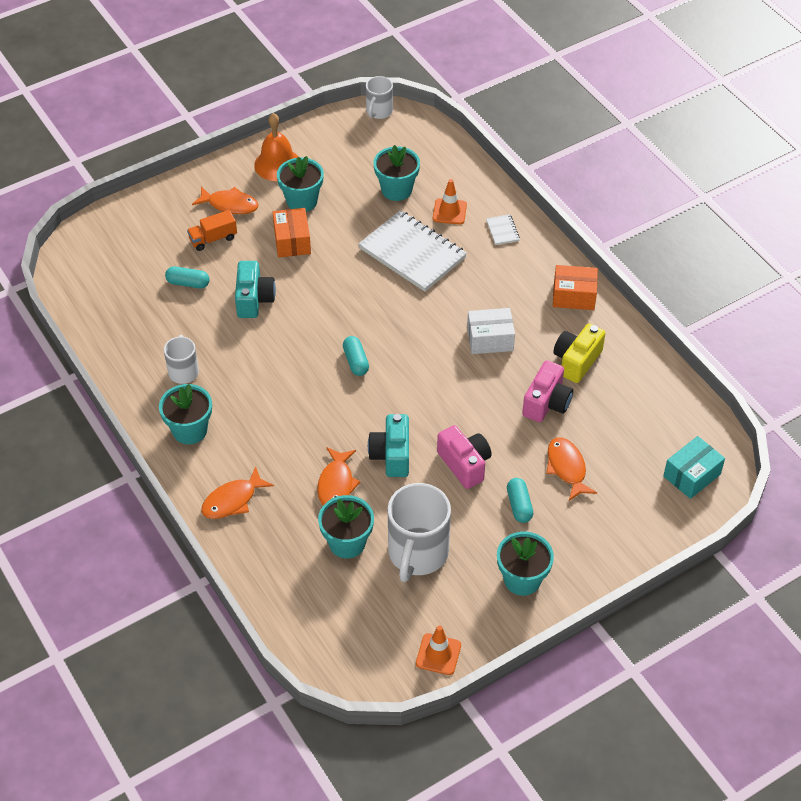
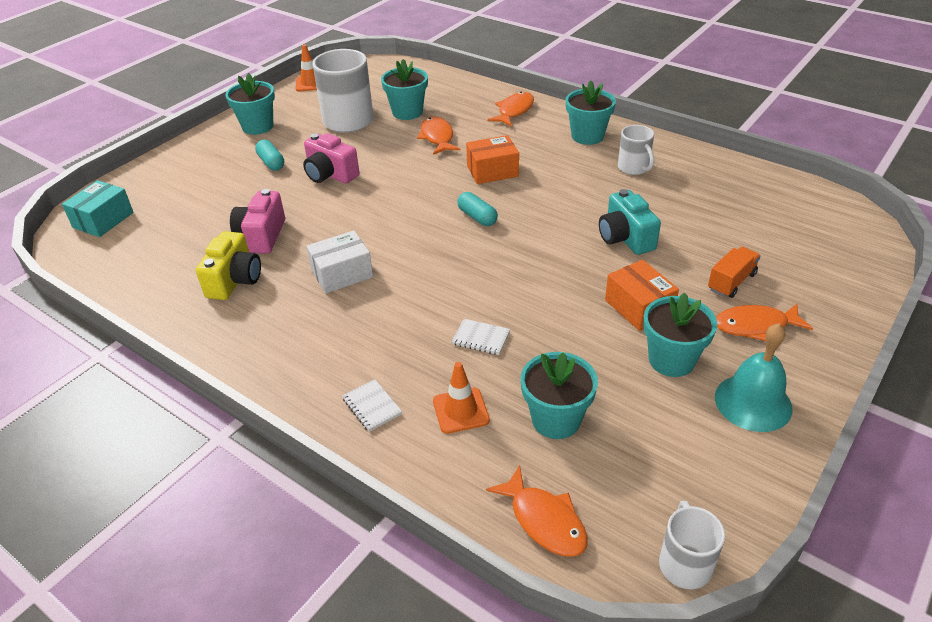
camera: 160 degrees right, 10 degrees down
(188, 283) = (708, 233): turquoise capsule -> none
(277, 164) = (753, 402): orange bell -> turquoise bell
(391, 455) = (400, 164): turquoise camera -> none
(412, 253) = (481, 338): white notebook -> white notebook, size x0.41
(567, 468) = (231, 195): orange fish -> orange fish (544, 520)
(574, 296) = (249, 348): orange box -> orange box (492, 171)

